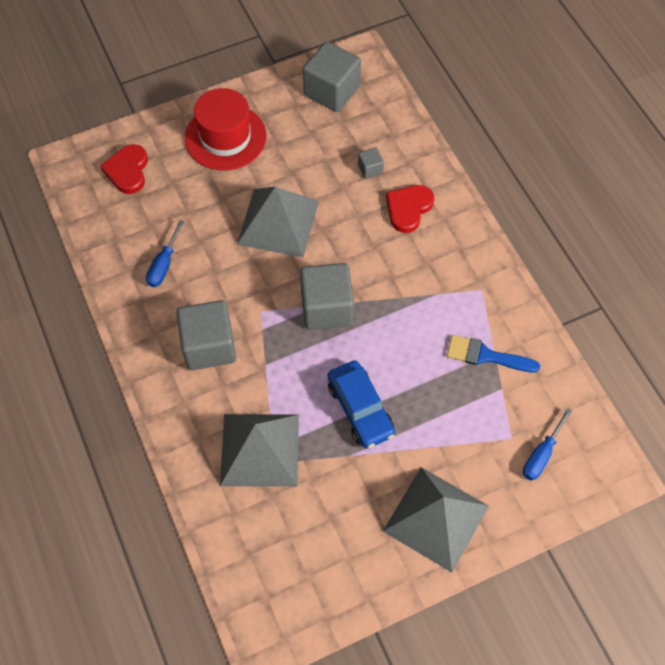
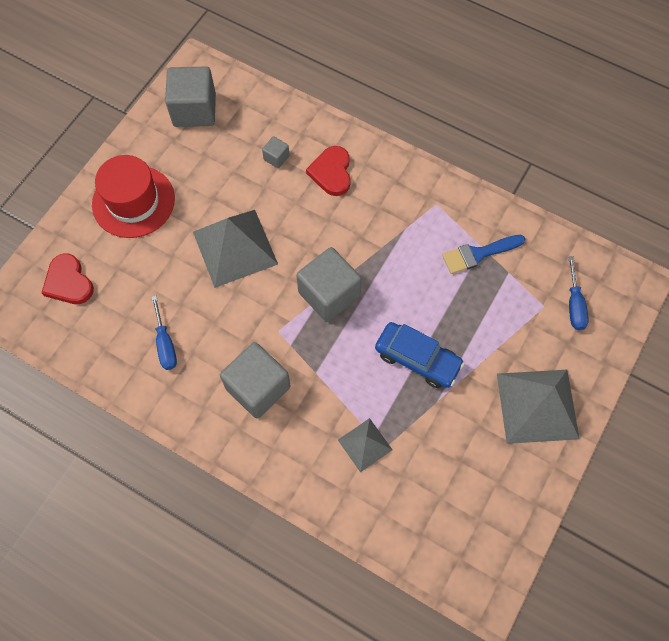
camera: 35 degrees left, 5 degrees up
(260, 449) = (365, 444): grey pyramid -> grey pyramid, size x0.54

